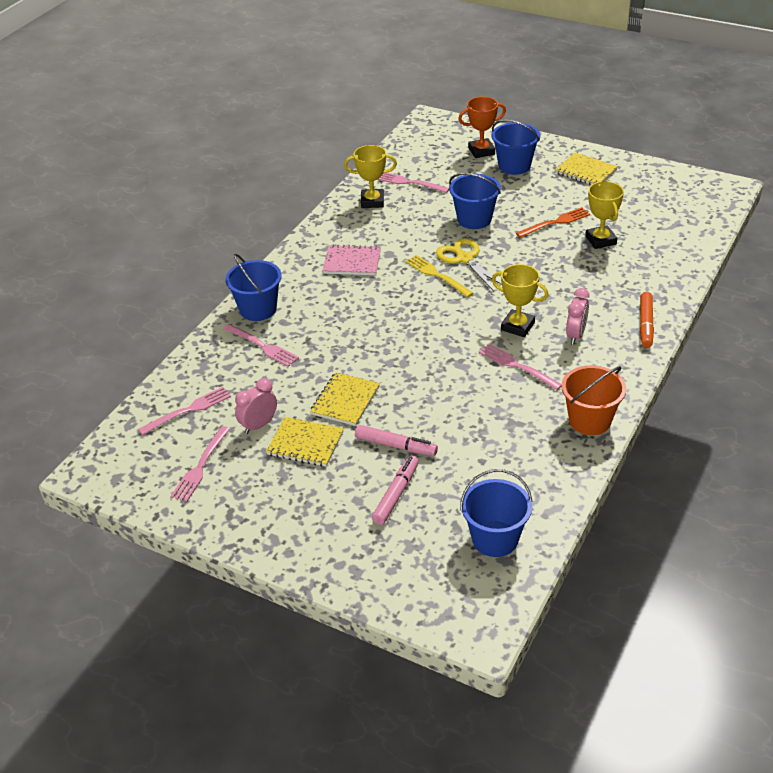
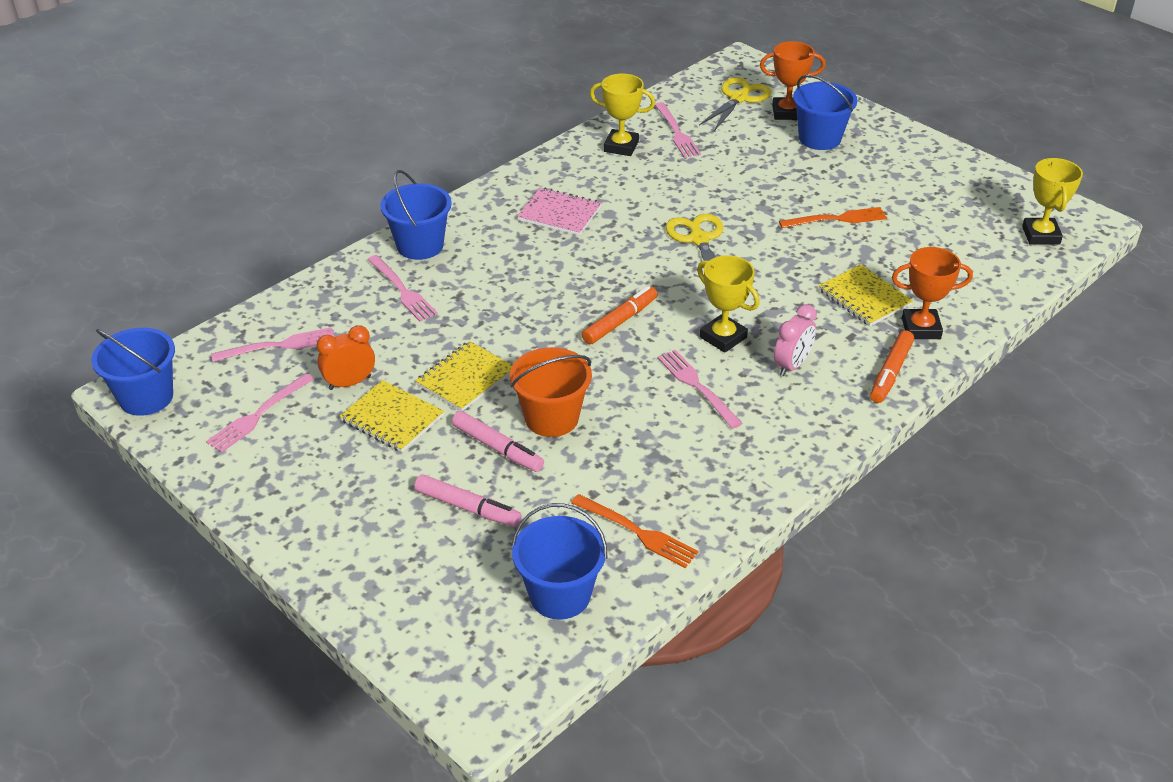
camera: 15 degrees right, 0 degrees up
(259, 425) = (349, 383): pink clock -> orange clock
(396, 494) = (467, 508): pink marker -> pink marker turned 75 degrees clockwise
(408, 182) = (677, 133): pink fork -> pink fork turned 150 degrees counterclockwise
(436, 275) = (654, 252): yellow fork -> none
(438, 332) = (620, 321): none -> orange marker
(441, 147) = (739, 98): none -> yellow scissors
(474, 219) = (735, 194): blue bucket -> blue bucket (146, 397)
(527, 480) = (638, 532): none -> orange fork
(586, 171) = (908, 164): yellow notebook -> yellow notebook (864, 297)
(589, 420) = (755, 477): orange bucket -> orange bucket (551, 418)
(600, 240) = (884, 253): yellow trophy -> yellow trophy (1041, 235)
(651, 288) = (921, 328): none -> orange trophy

